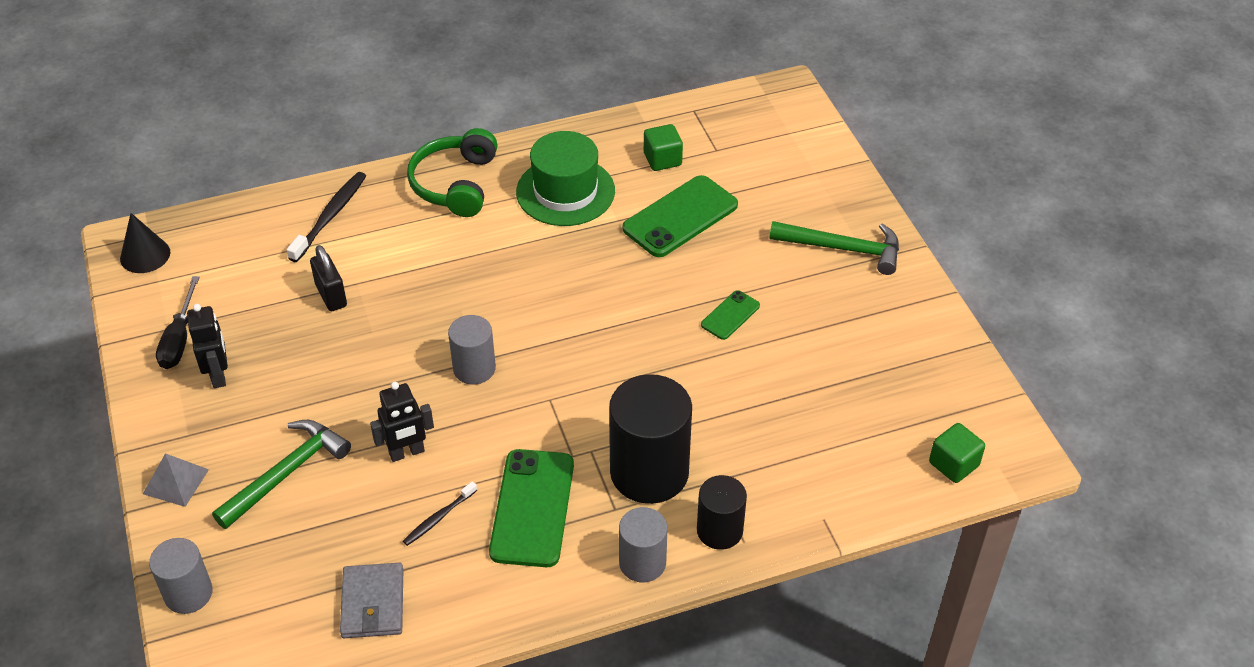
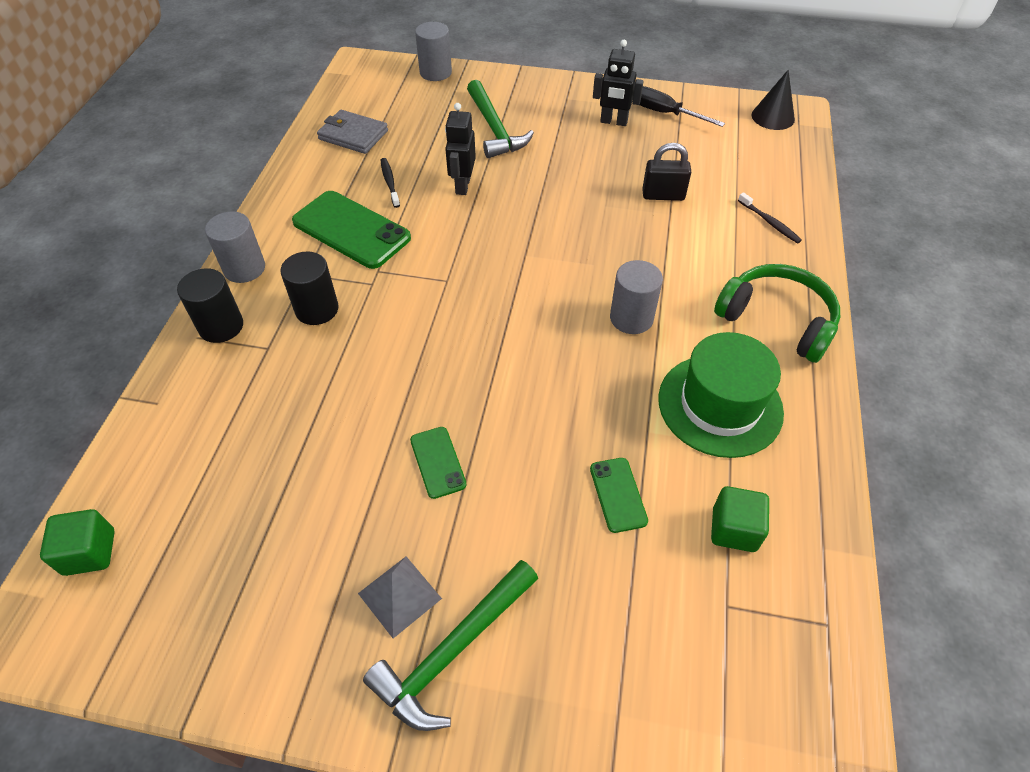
camera: 120 degrees right, 5 degrees up
(176, 481) = (529, 85): grey pyramid -> grey pyramid (399, 596)
(330, 216) = (769, 222): black toothbrush -> black toothbrush, size x0.59
(474, 368) = (517, 248): grey cylinder -> grey cylinder (631, 318)
(649, 472) = (317, 309): black cylinder -> black cylinder, size x0.57
(680, 217) = (618, 494): green phone -> green phone, size x0.51

